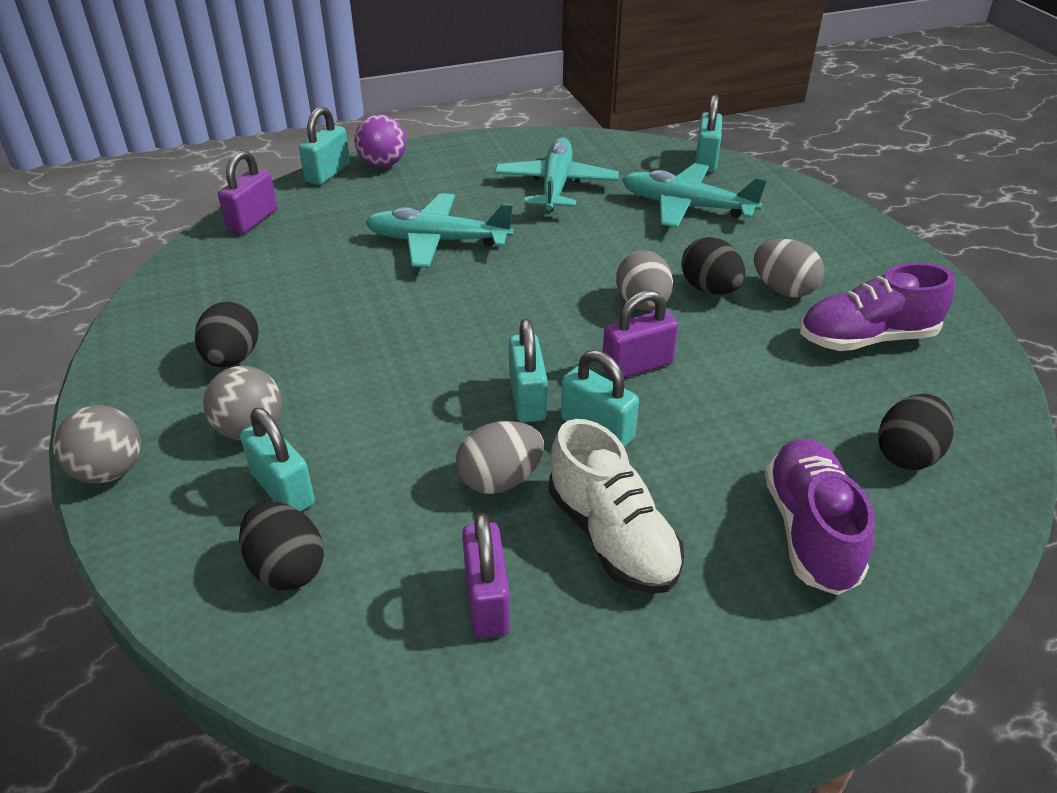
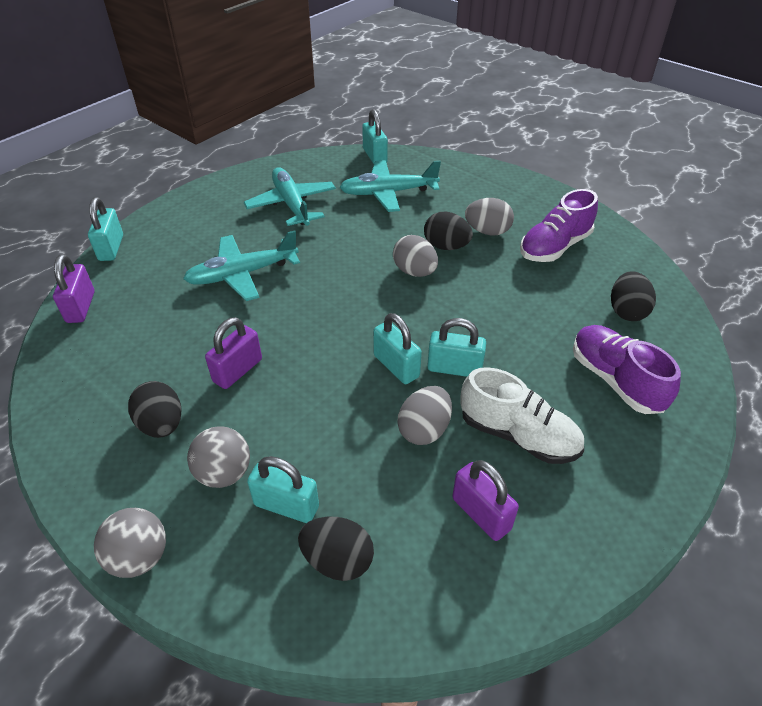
camera: 30 degrees left, 5 degrees up
(383, 164) = (150, 227): purple ball -> none
(637, 365) = (444, 315): purple padlock -> purple padlock (238, 370)

